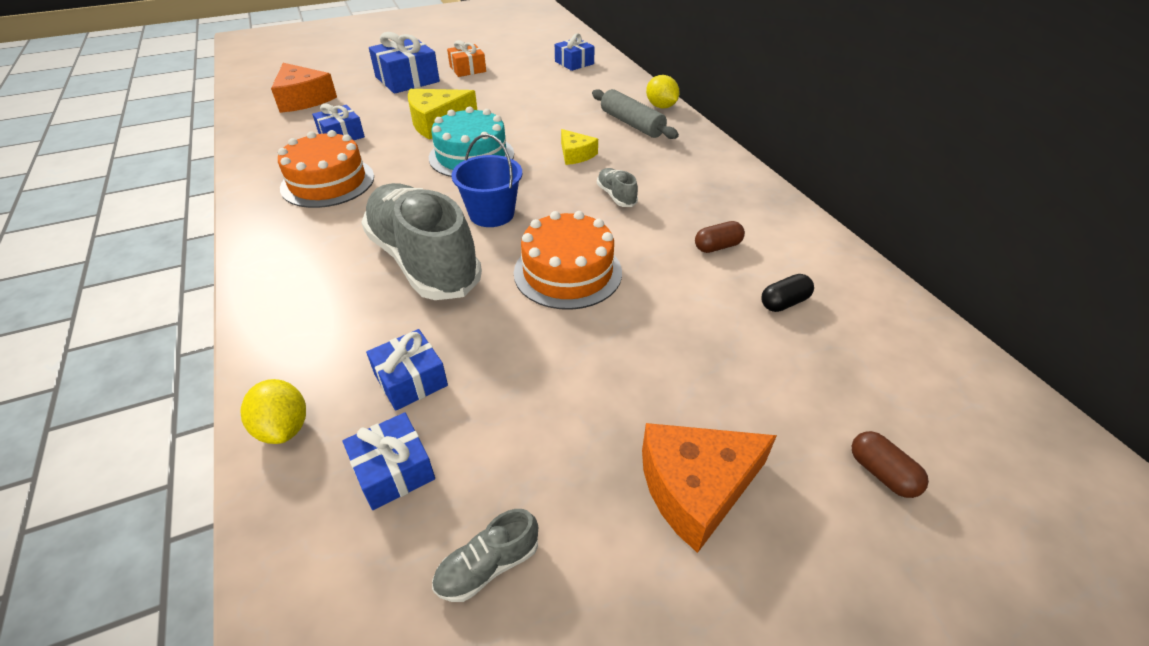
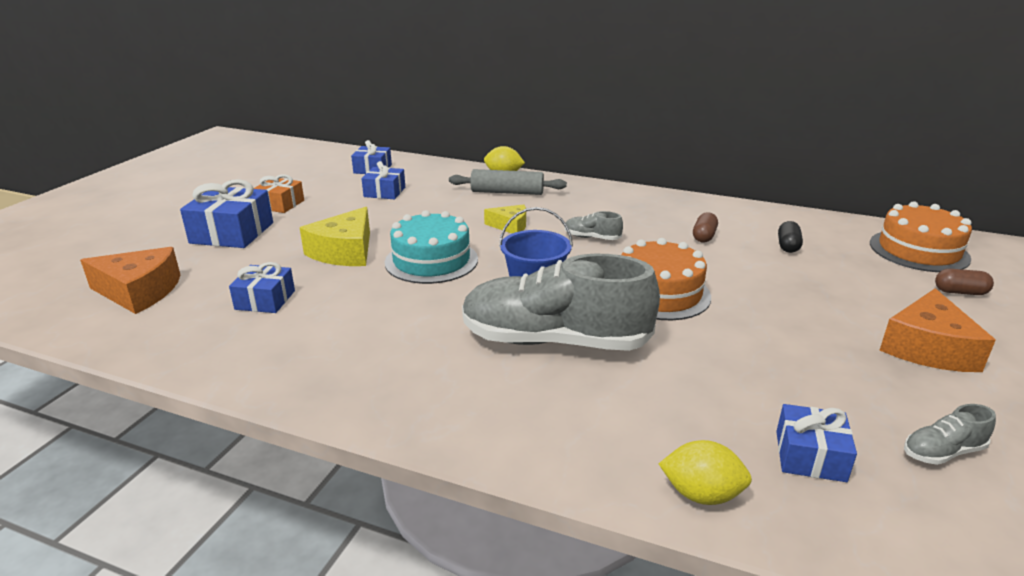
camera: 45 degrees left, 15 degrees down
(328, 182) = (340, 338): orange cake -> orange cake (918, 250)
(411, 380) = (708, 407): blue gift -> blue gift (384, 192)
(488, 566) = (942, 452): grey shoe -> grey shoe turned 60 degrees clockwise

